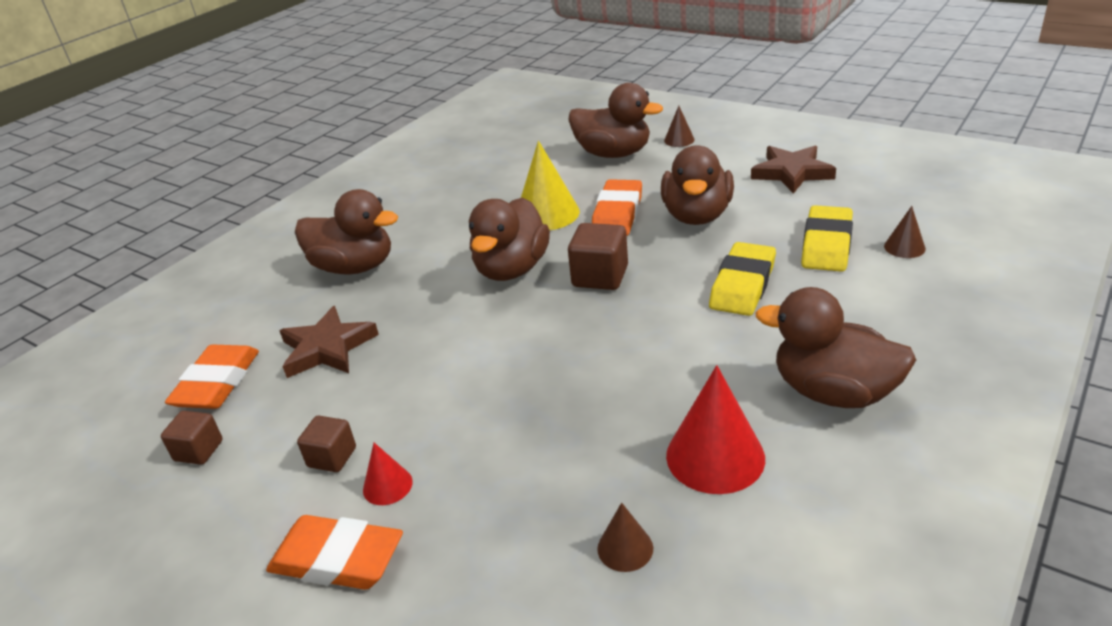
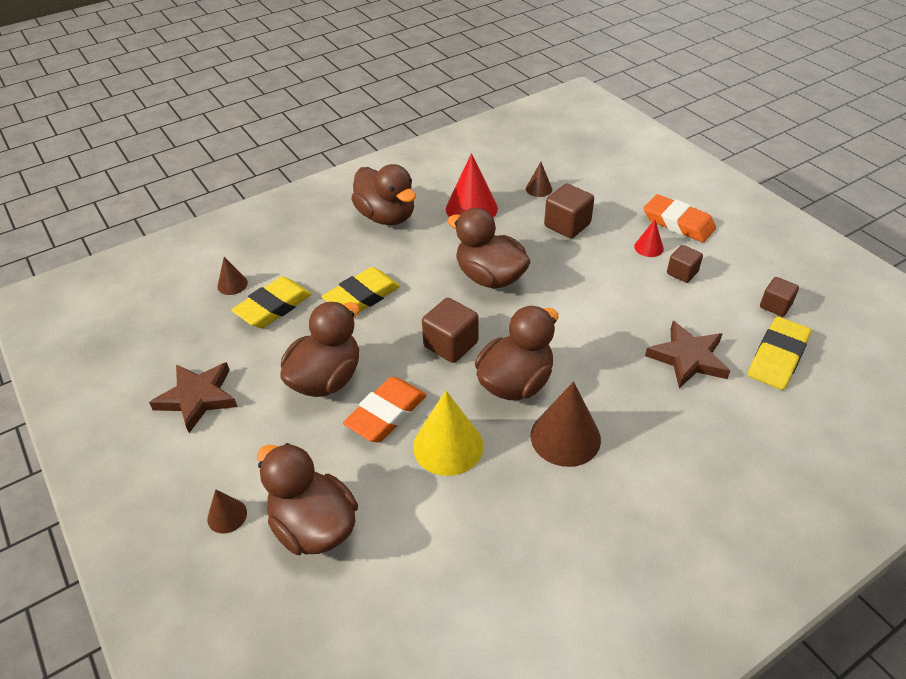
camera: 160 degrees left, 10 degrees up
(217, 383) = (777, 357): orange eraser -> yellow eraser
(354, 267) = (662, 450): brown duck -> brown duck (490, 277)
(446, 249) = (565, 437): none -> brown cone
(535, 481) = (567, 225): none -> brown cube

